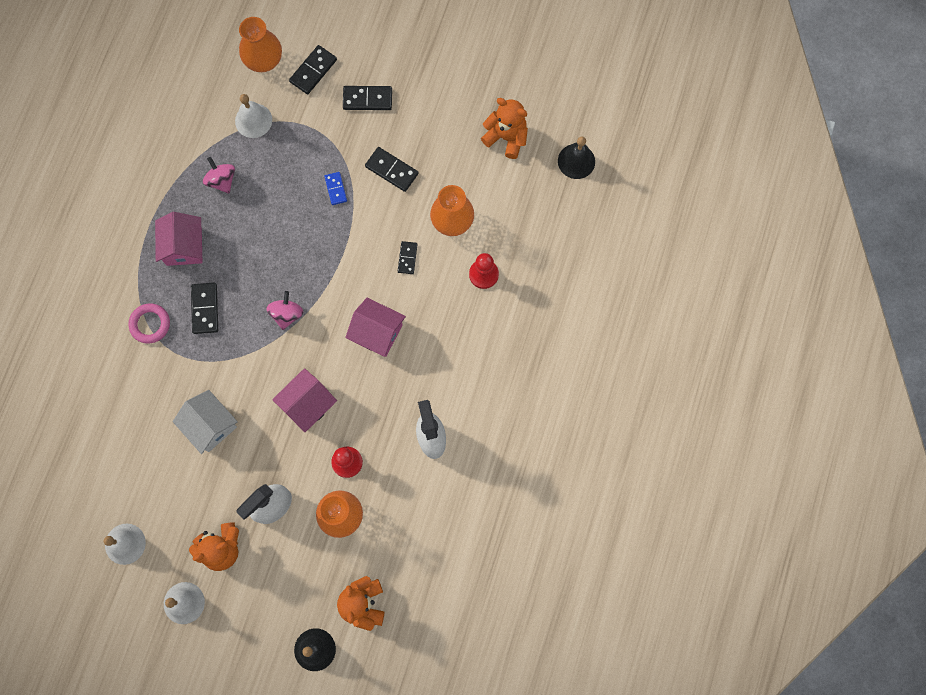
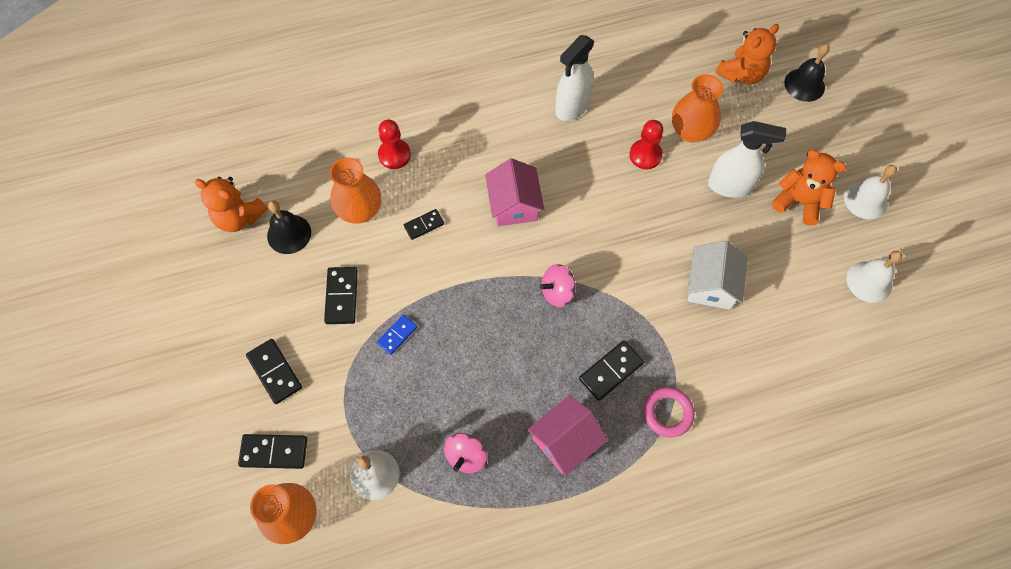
camera: 125 degrees left, 10 degrees down
(307, 404) = (623, 218): pink house -> none
(506, 137) = (239, 217): orange teddy bear -> orange teddy bear turned 60 degrees counterclockwise
(576, 161) = (228, 147): black bell -> black bell (289, 234)

